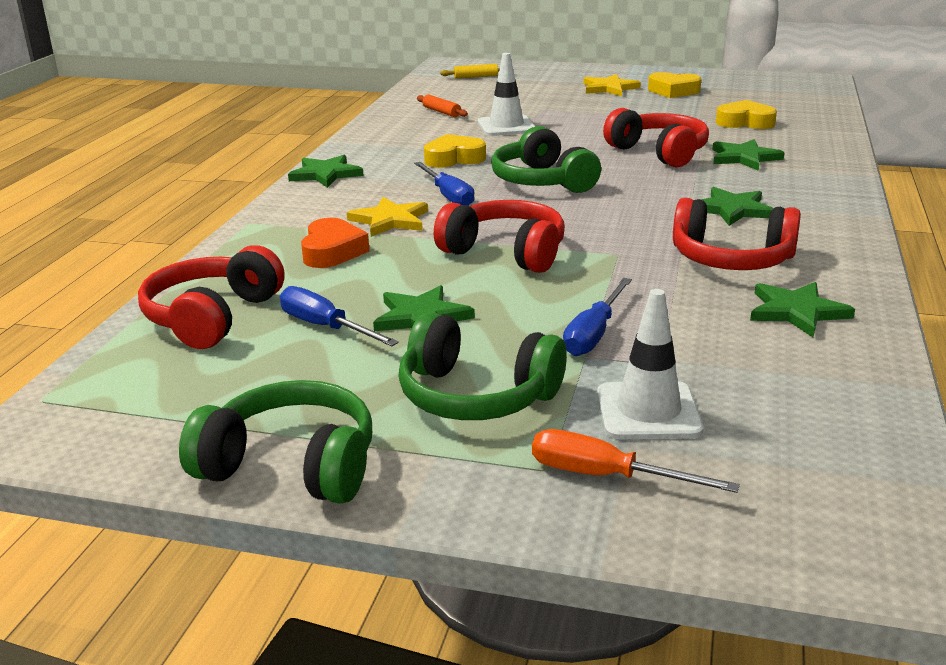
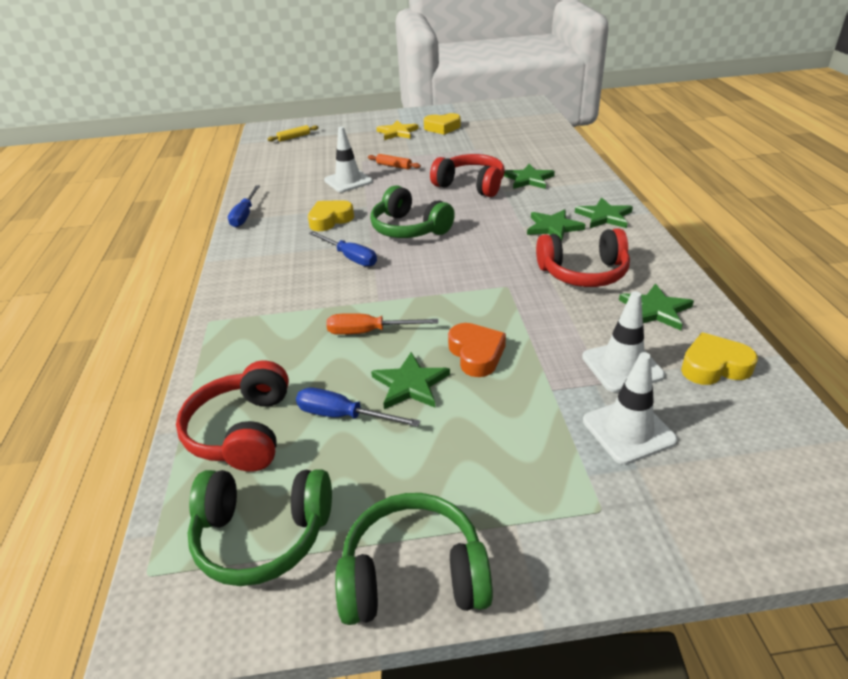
camera: 20 degrees left, 10 degrees up
(325, 174) = (240, 256): green star -> green star (604, 216)
(332, 251) = (297, 334): orange heart -> orange heart (476, 354)
(390, 220) = (322, 292): yellow star -> none
(441, 112) = (290, 176): orange rolling pin -> orange rolling pin (394, 166)
(476, 396) = (503, 453): green headphones -> green headphones (263, 534)
(505, 252) = (429, 303): red headphones -> none
(593, 334) = (542, 366): blue screwdriver -> blue screwdriver (245, 215)
(605, 476) = (644, 503): orange screwdriver -> orange screwdriver (369, 332)
(697, 354) = (622, 366): none -> white traffic cone
(745, 122) = (508, 148): yellow heart -> yellow heart (714, 366)

